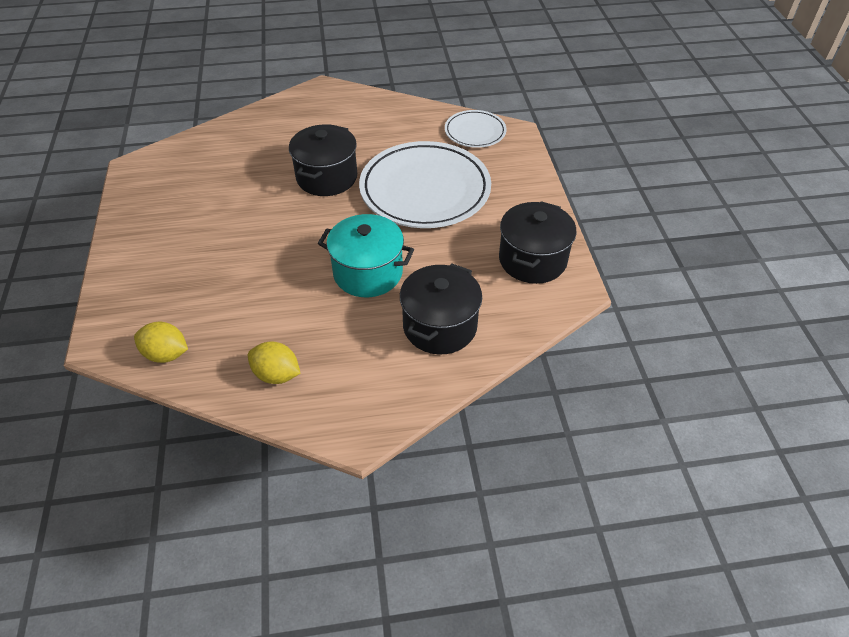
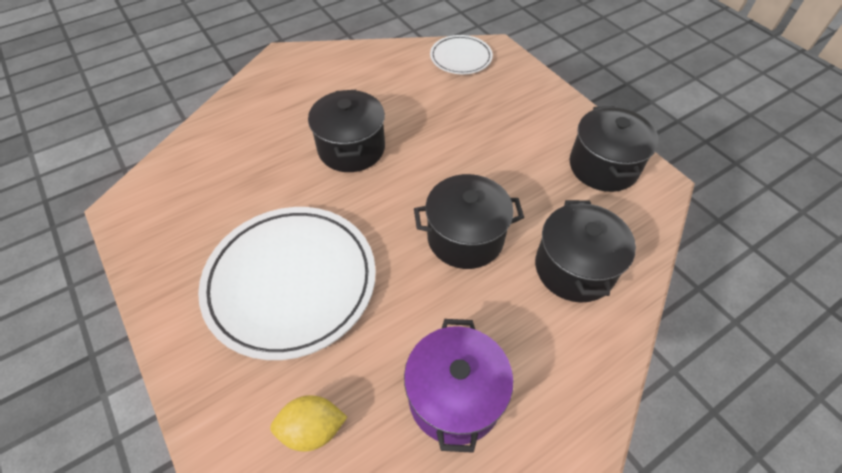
camera: 25 degrees left, 5 degrees up
(277, 374) = (454, 397): yellow lemon -> purple pot
(368, 273) = (465, 238): turquoise pot -> black pot
(425, 190) = (457, 130): white plate -> white plate (291, 282)

